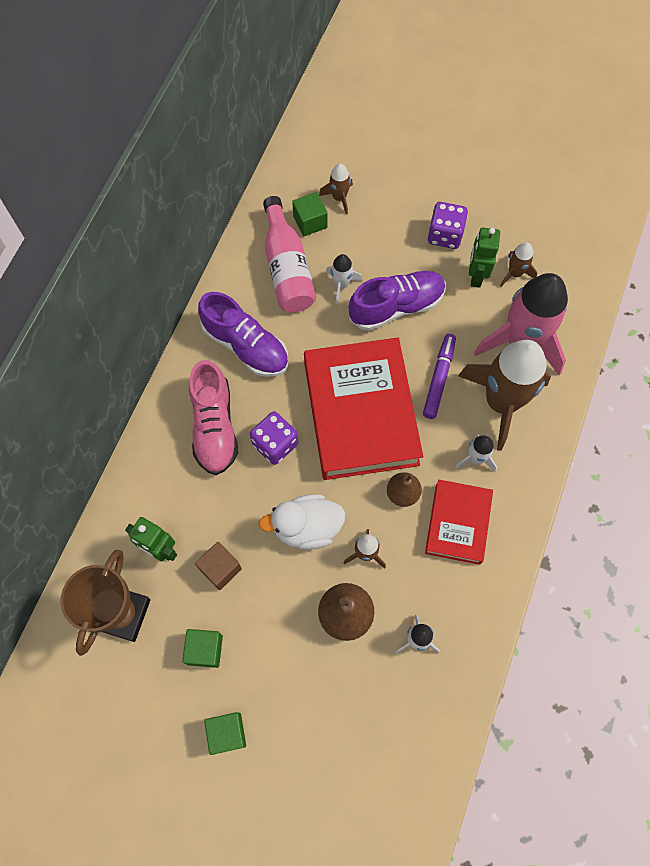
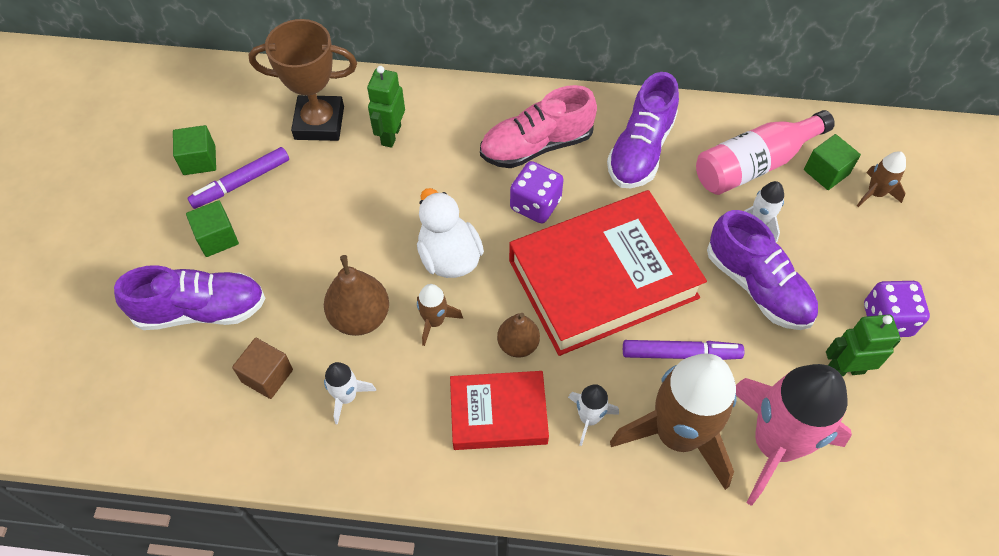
camera: 75 degrees right, 10 degrees down
(170, 701) = (241, 183): none -> purple marker
(205, 650) = (297, 198): green cube -> green cube (199, 160)
(220, 569) = (383, 190): brown cube -> brown cube (267, 376)
(301, 757) = (201, 310): none -> purple shoe
(515, 273) = (874, 417): brown rocket -> none

